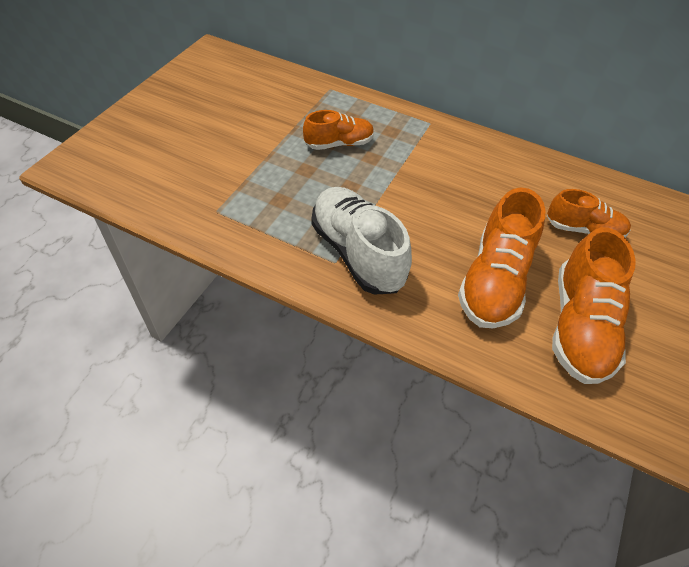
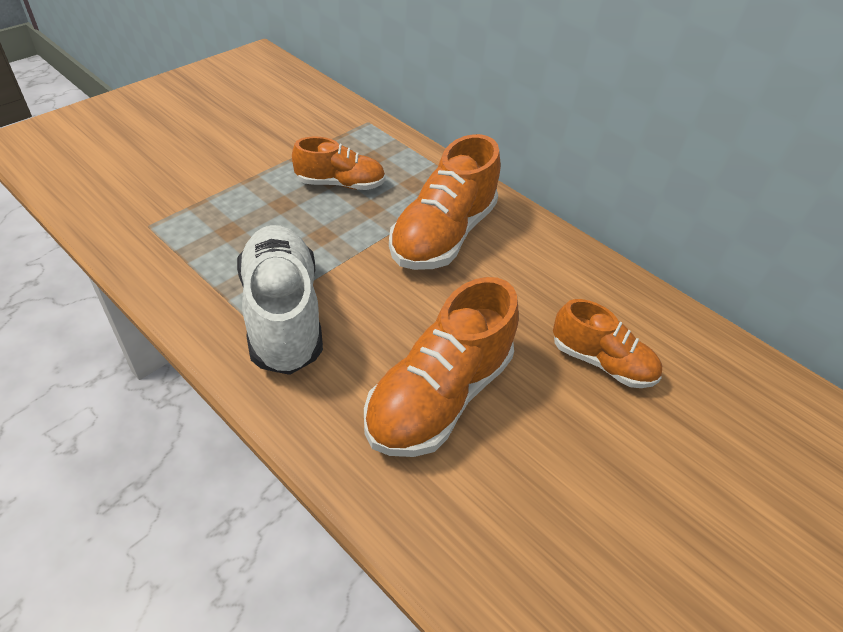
camera: 15 degrees right, 5 degrees down
(579, 326) = (525, 489): orange shoe -> orange shoe (443, 235)

